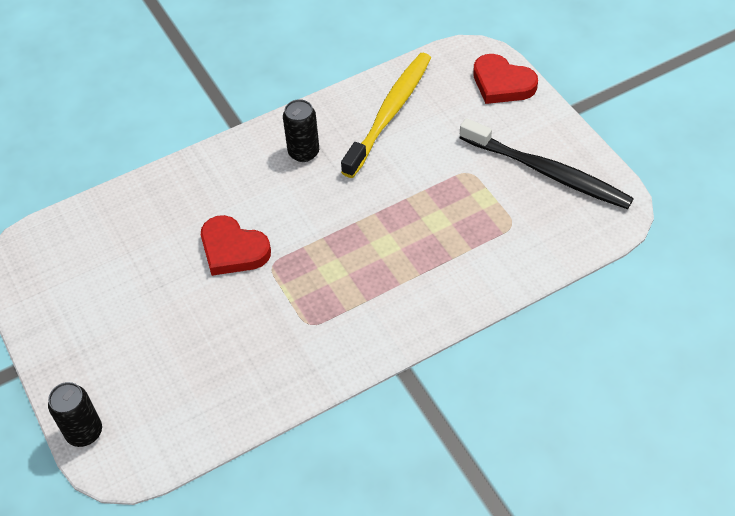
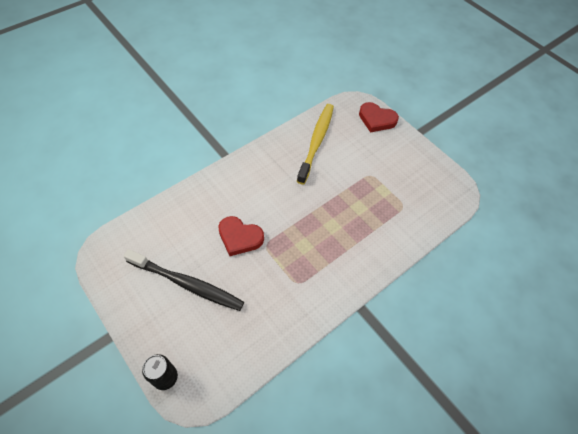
camera: 15 degrees left, 5 degrees up
(303, 152) = (270, 170): black can -> none
(548, 172) = (415, 172): black toothbrush -> black toothbrush (187, 284)

